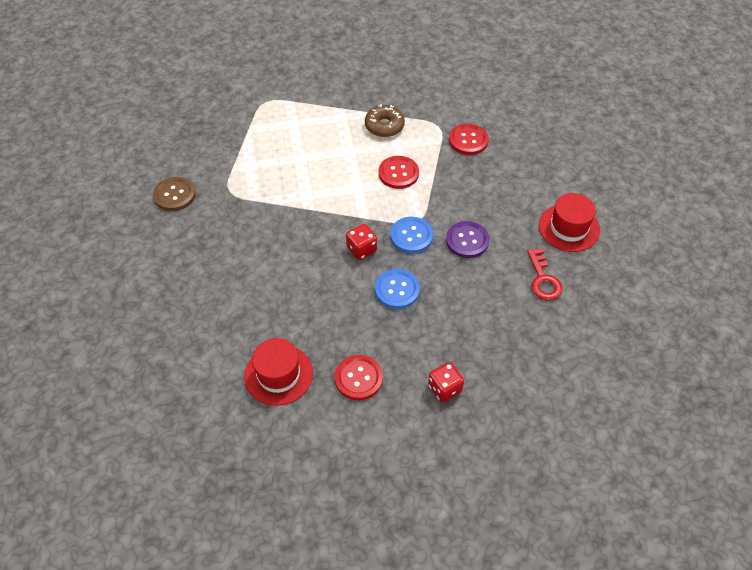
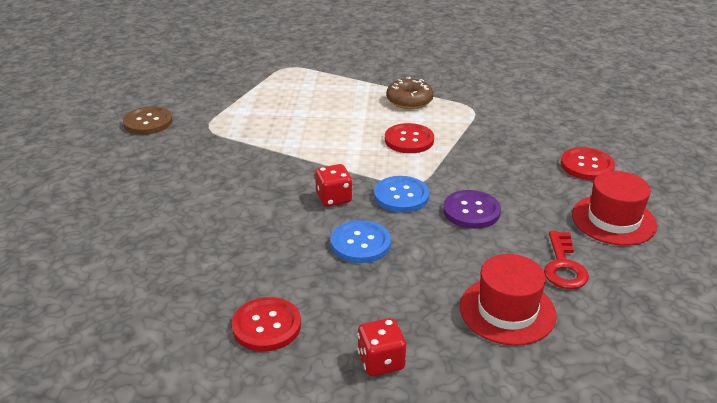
camera: 15 degrees right, 20 degrees down
(278, 374) = (165, 302): red hat -> red hat (507, 311)
(468, 140) = (504, 124): red button -> red button (587, 165)

